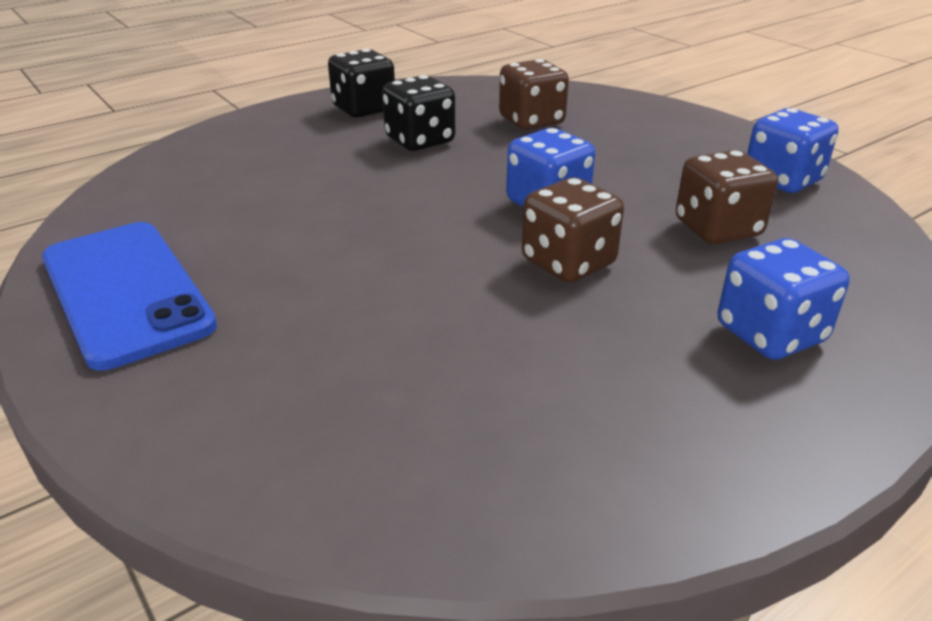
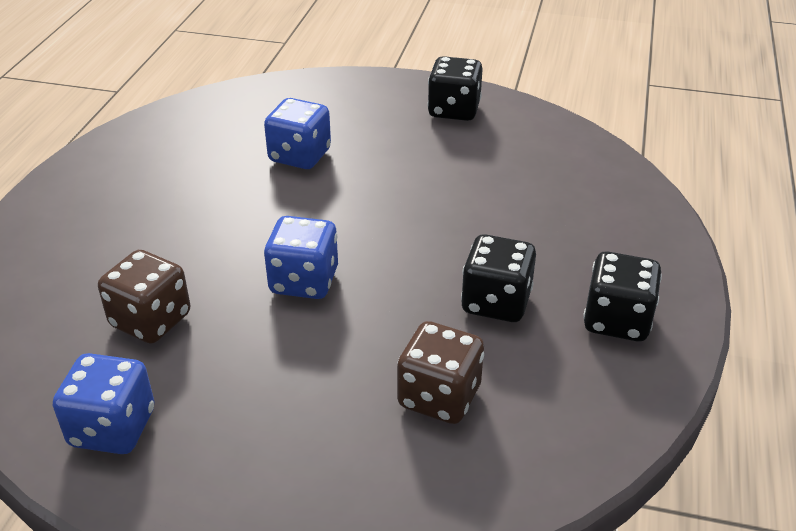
camera: 140 degrees right, 5 degrees up
(126, 292) = (454, 110): blue phone -> black dice
(568, 263) = (240, 235): brown dice -> none
(770, 334) = (82, 242): blue dice -> blue dice (300, 156)

